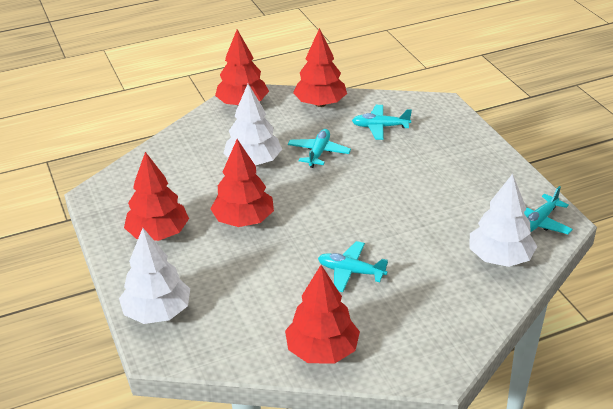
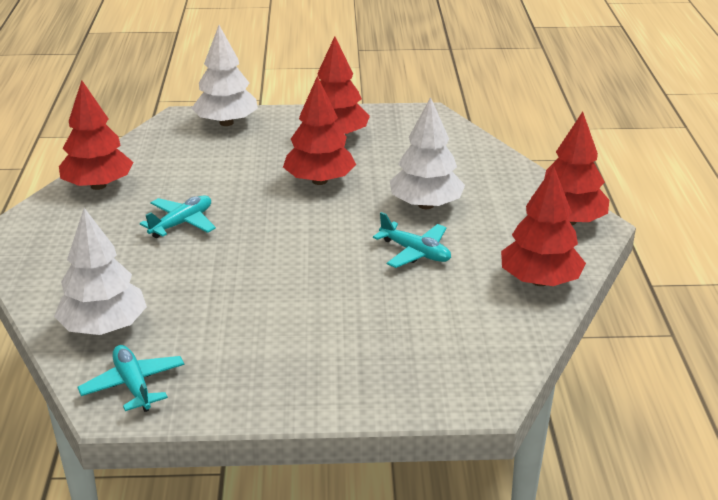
camera: 110 degrees right, 5 degrees down
(380, 127) = (448, 317): turquoise plane -> none

